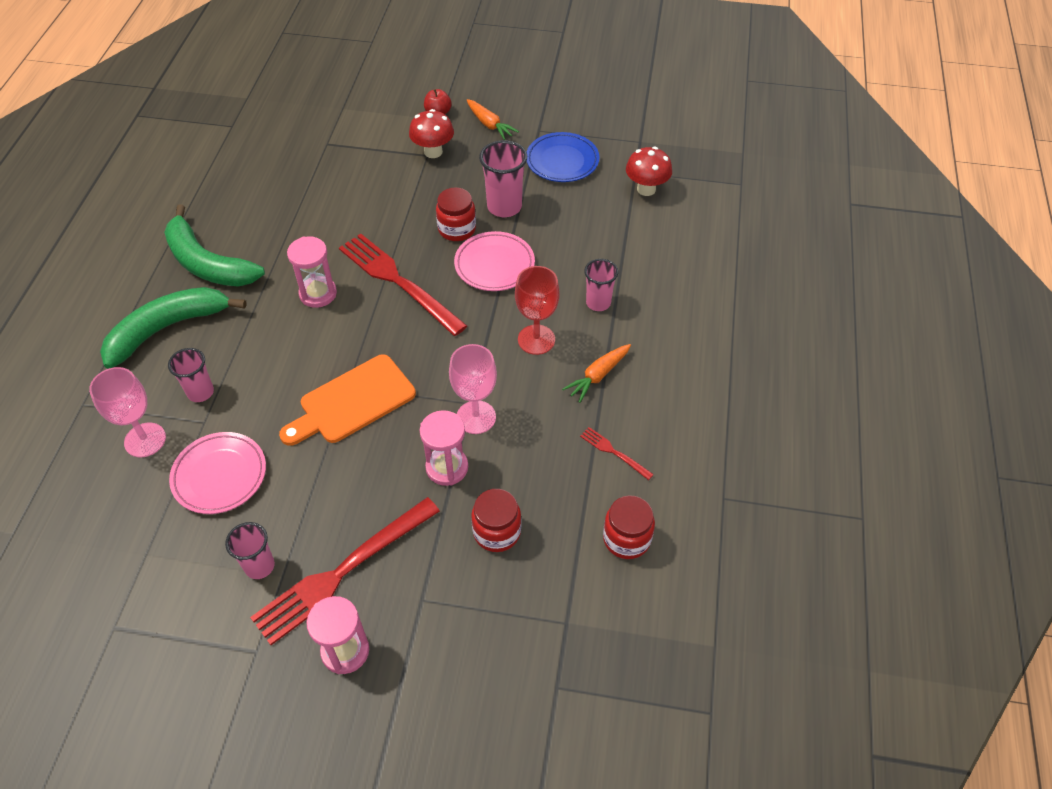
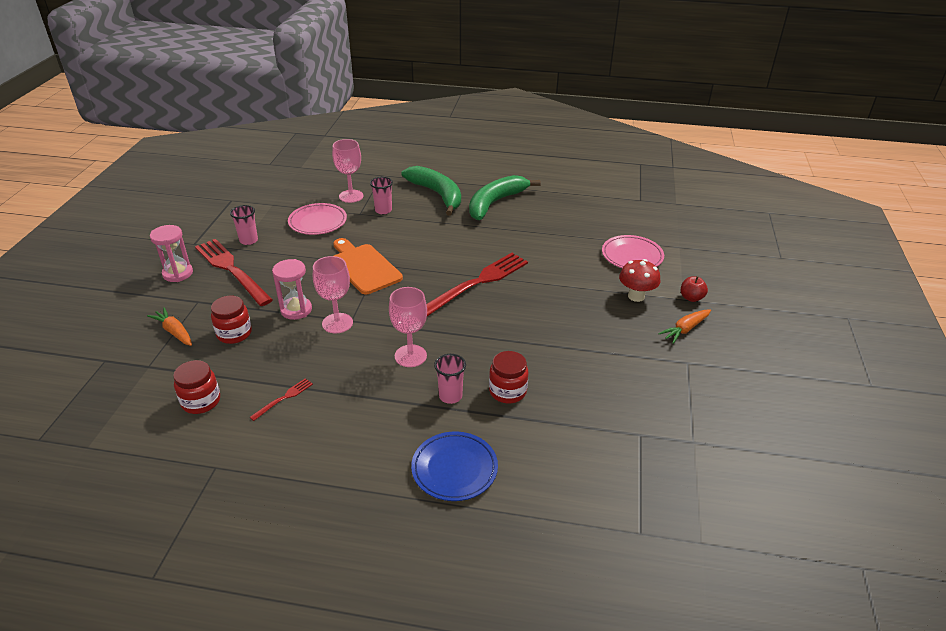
camera: 90 degrees right, 15 degrees down
(318, 294) = (466, 247): pink hourglass -> none
(457, 229) = (539, 311): red jar -> red jar (507, 391)
(494, 265) = (497, 332): pink plate -> pink plate (632, 256)
(504, 207) = (571, 338): pink cup -> none
(536, 339) = (410, 356): red goblet -> pink goblet
(562, 161) = (644, 378): blue plate -> blue plate (454, 469)
(598, 376) = (365, 392): orange carrot -> orange carrot (174, 332)
(646, 189) = (614, 441): red mushroom -> none

